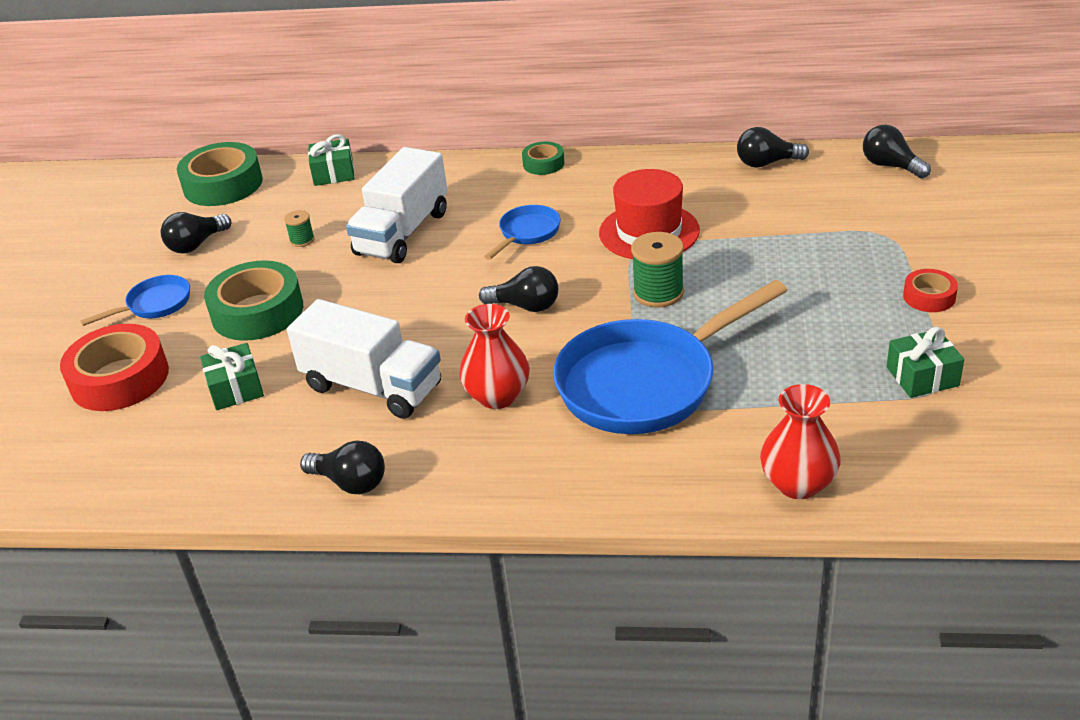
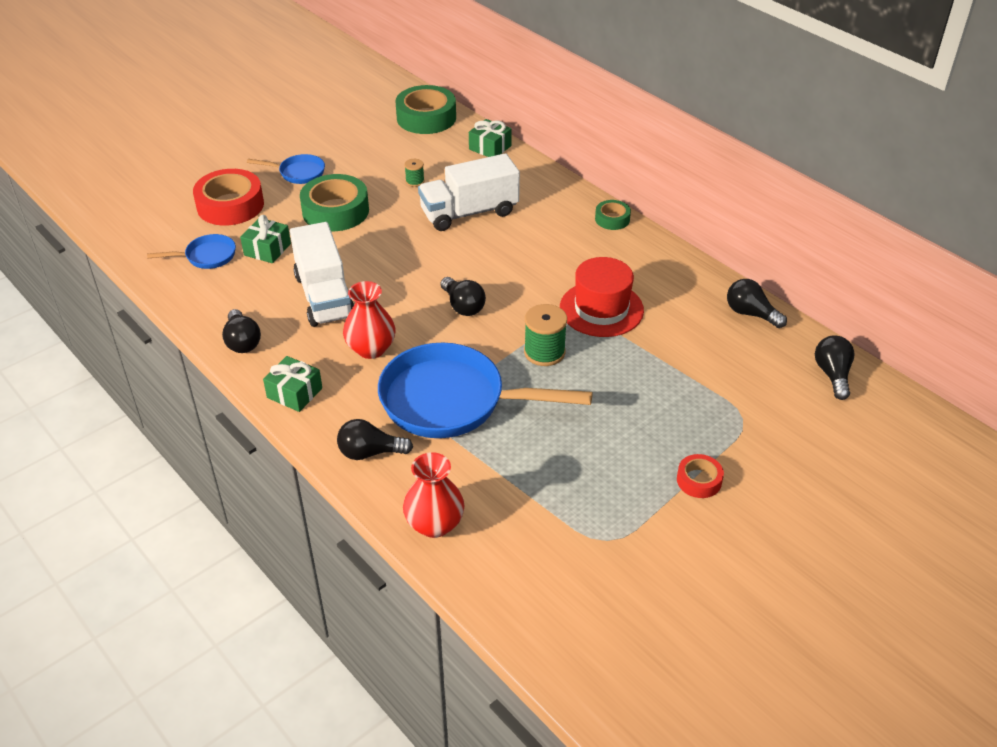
camera: 40 degrees right, 5 degrees up
(196, 244) = (363, 148): black light bulb -> black light bulb (370, 452)
(527, 233) = (533, 260): blue pan -> blue pan (207, 256)
(922, 376) = (606, 524): green gift -> green gift (294, 393)

